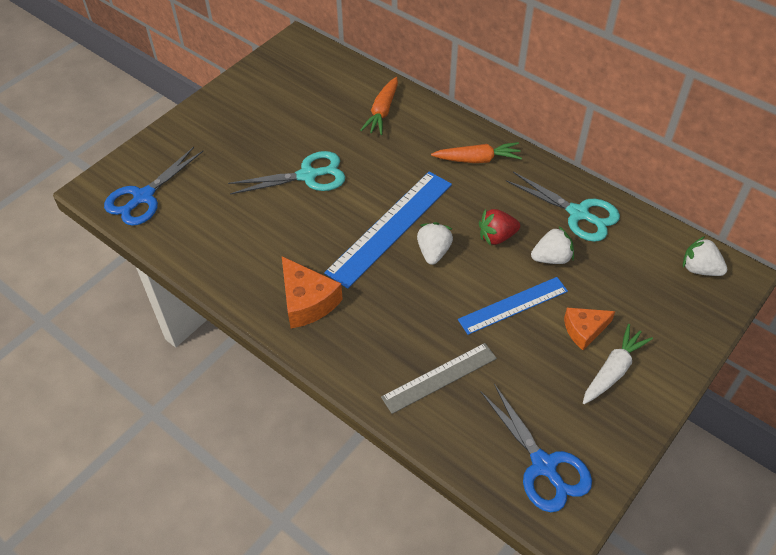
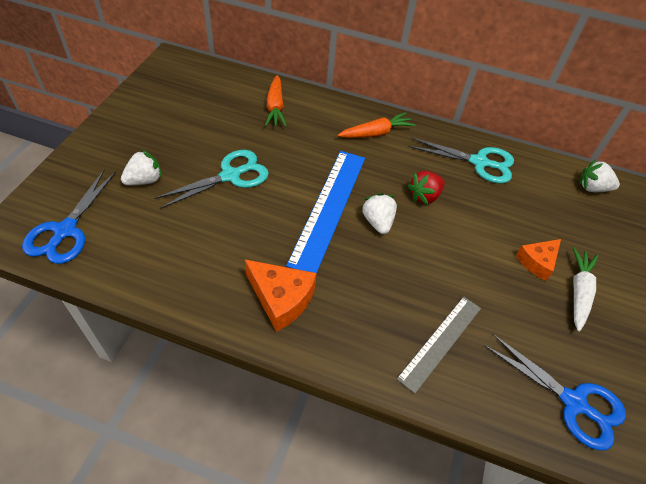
camera: 25 degrees left, 0 degrees up
(513, 305) = (469, 254): blue ruler -> none
(551, 258) = (478, 205): white strawberry -> white strawberry (145, 180)

